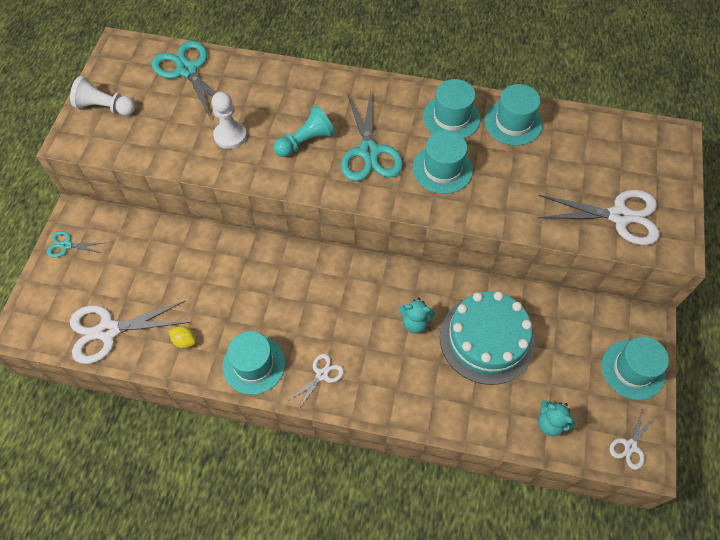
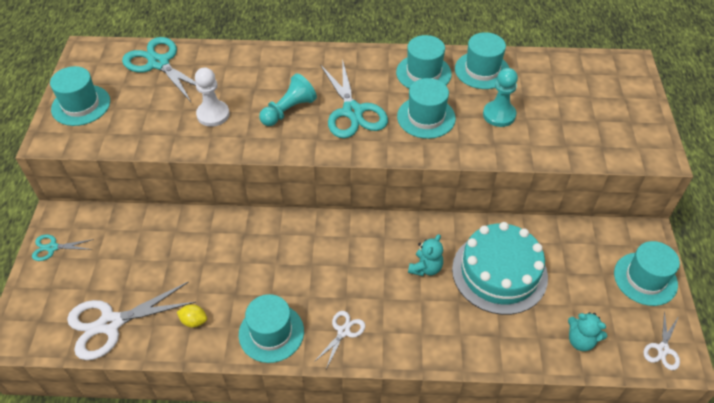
camera: 10 degrees left, 10 degrees down
(105, 107) = (81, 105): white pawn -> turquoise hat
(415, 322) = (425, 268): turquoise teddy bear -> turquoise teddy bear turned 60 degrees counterclockwise
(518, 177) = (499, 115): none -> turquoise pawn
(619, 216) = (600, 136): white scissors -> none

